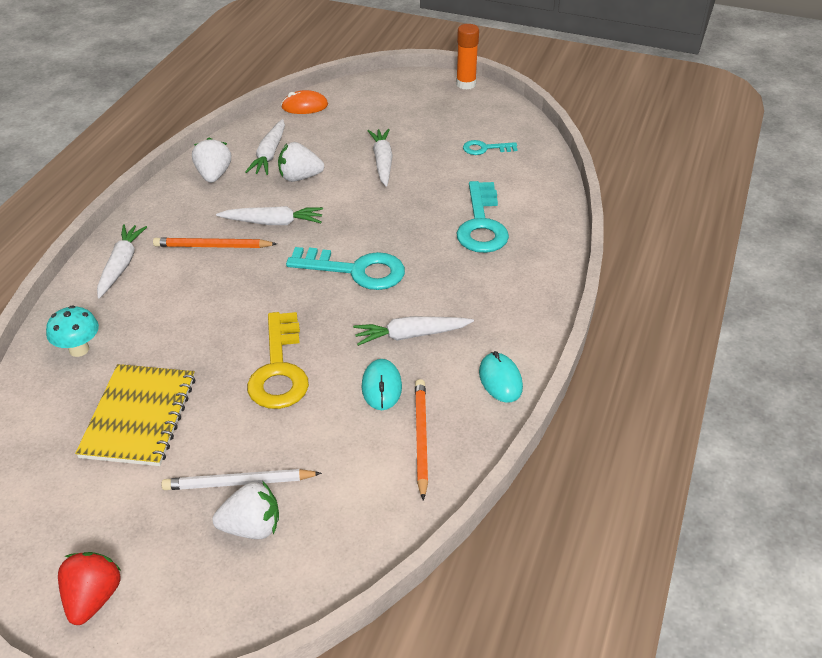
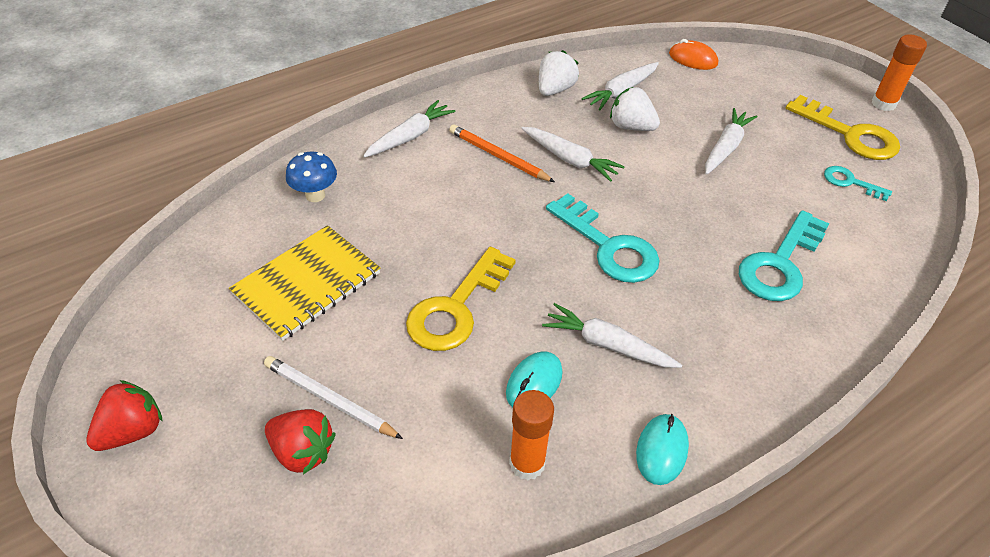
camera: 35 degrees right, 5 degrees up
(79, 349) = (315, 195): turquoise mushroom -> blue mushroom
(252, 527) = (302, 452): white strawberry -> red strawberry
(421, 438) = (527, 463): orange pencil -> orange glue stick
(459, 115) = (849, 134): none -> yellow key

